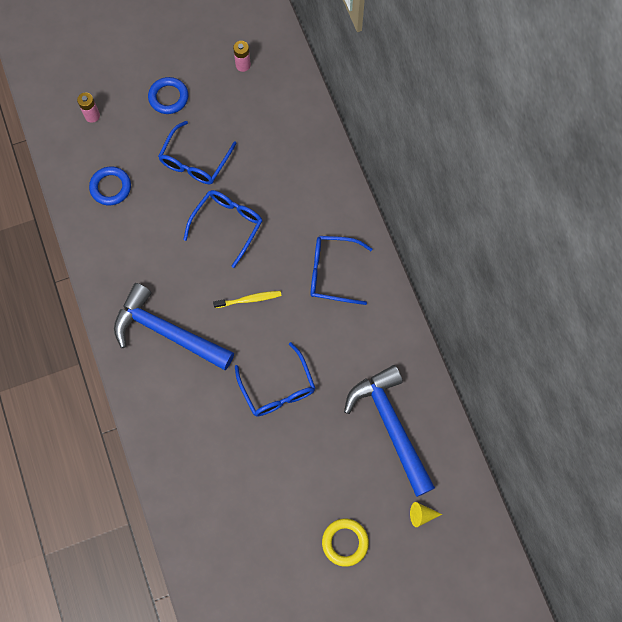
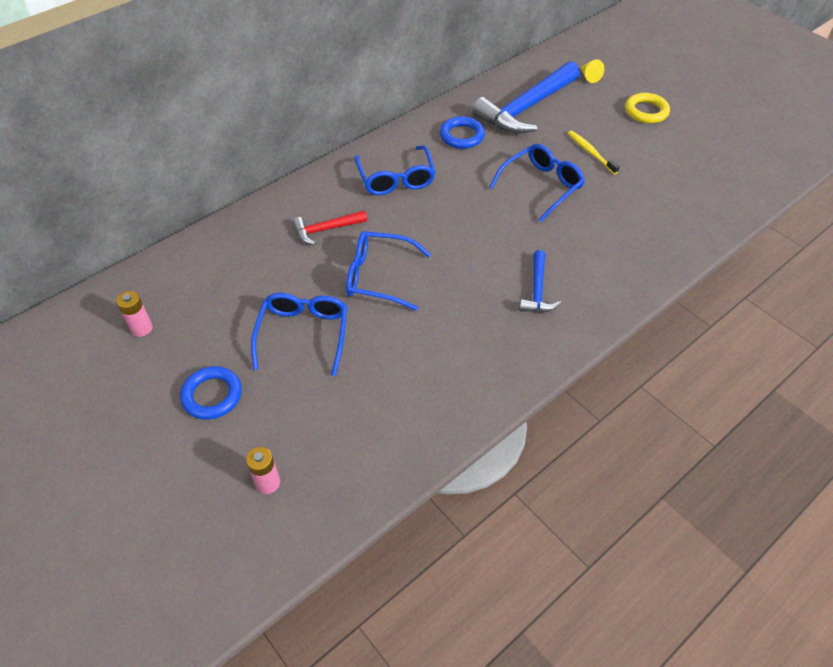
camera: 110 degrees left, 20 degrees down
(111, 187) = (376, 415): blue ring -> blue ring (462, 136)
(166, 332) = (537, 290): blue hammer -> blue hammer, size x0.50
(195, 161) = (303, 334): blue glasses -> blue glasses turned 90 degrees counterclockwise
(249, 299) = (459, 233): yellow toothbrush -> yellow toothbrush (591, 152)
(292, 202) = (326, 230): none -> red hammer

